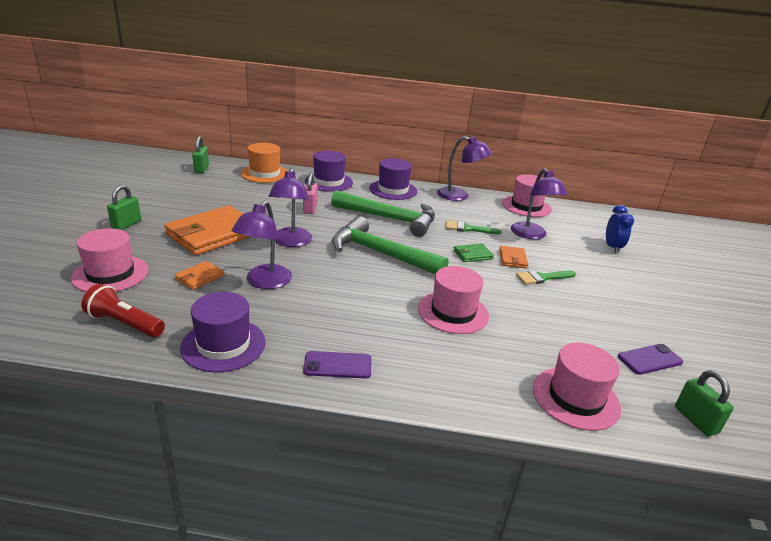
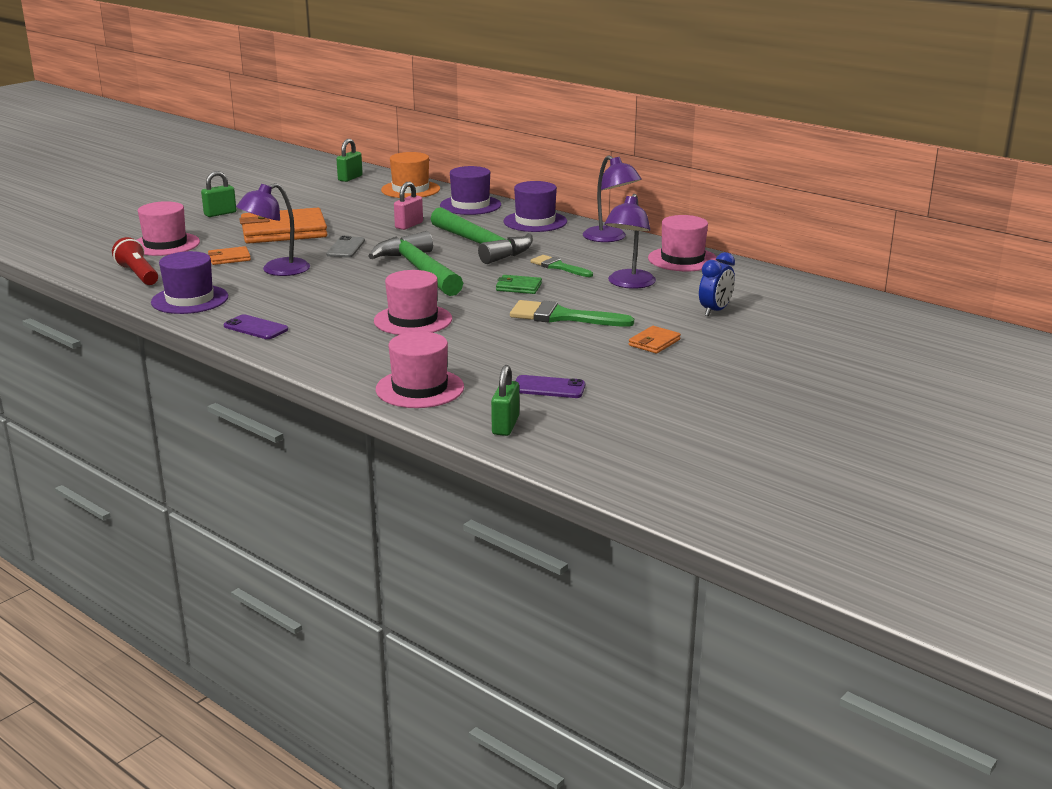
camera: 35 degrees right, 5 degrees down
(291, 242) = (345, 248): purple lamp -> grey phone
(512, 259) = (559, 298): orange wallet -> orange wallet (654, 342)
(542, 278) = (562, 317): green brush -> green brush, size x1.56

